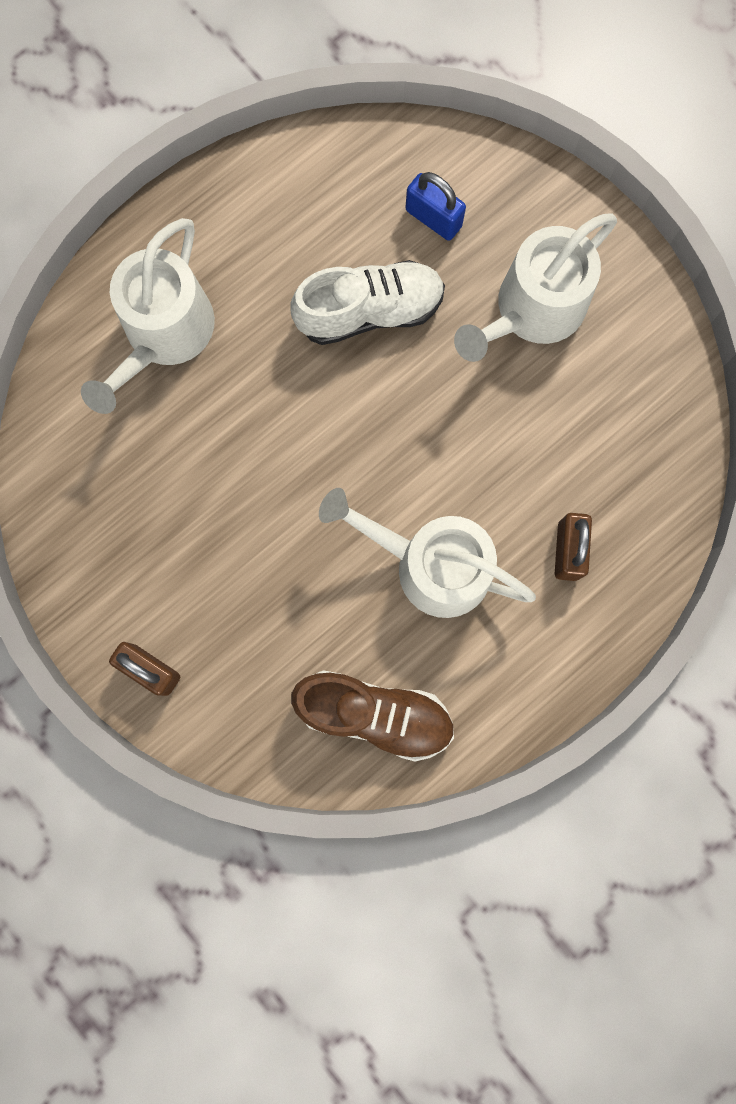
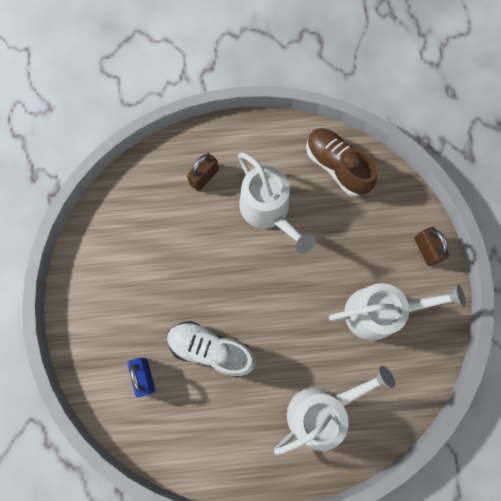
camera: 145 degrees left, 5 degrees down
(532, 310) = (134, 295): white watering can -> white watering can (378, 312)

